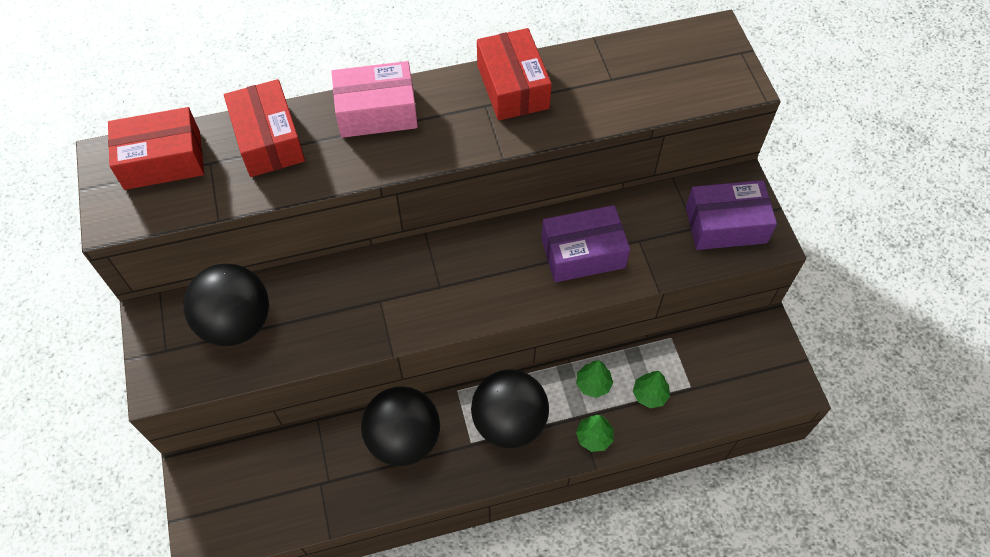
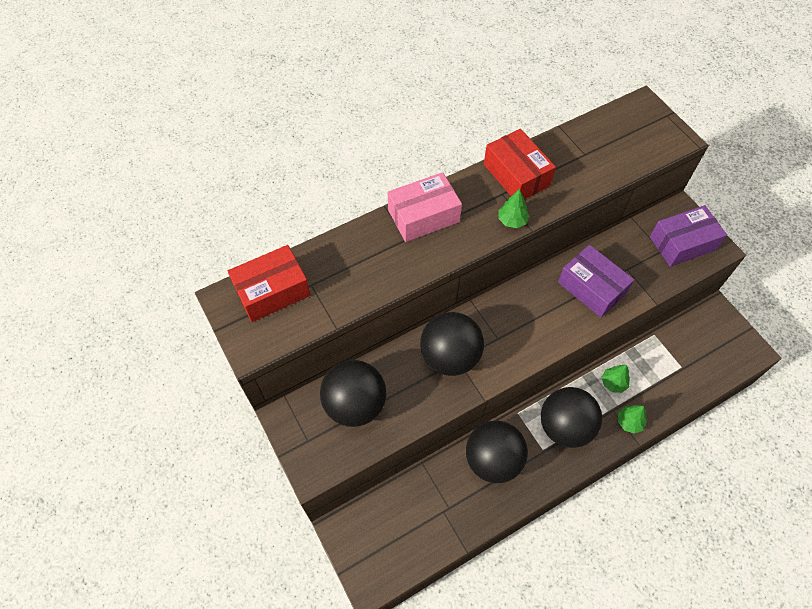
camera: 15 degrees left, 0 degrees up
(269, 140) = (350, 256): red box -> none
(372, 294) = (450, 357): none -> black ball
(583, 253) = (591, 288): purple box -> purple box turned 75 degrees clockwise
(650, 394) = (656, 380): green tree -> green tree (512, 220)

